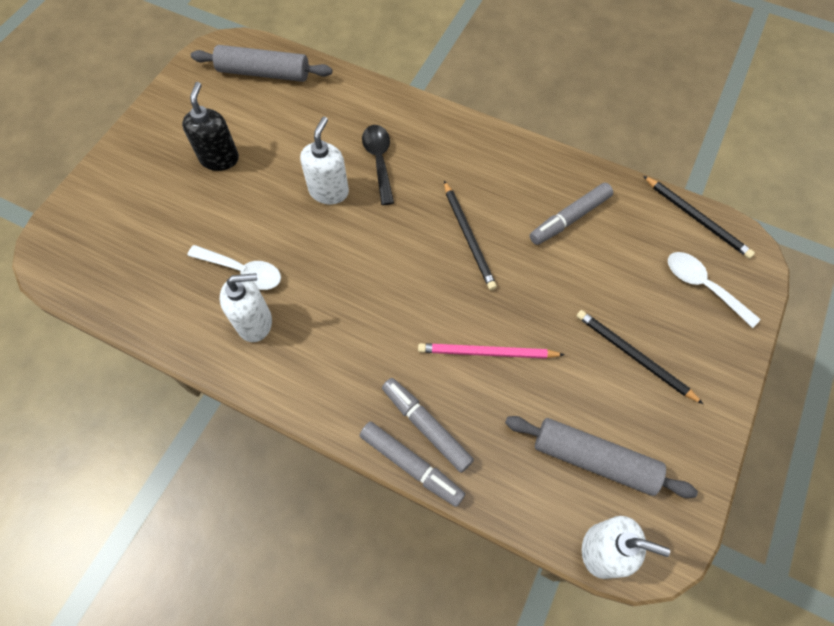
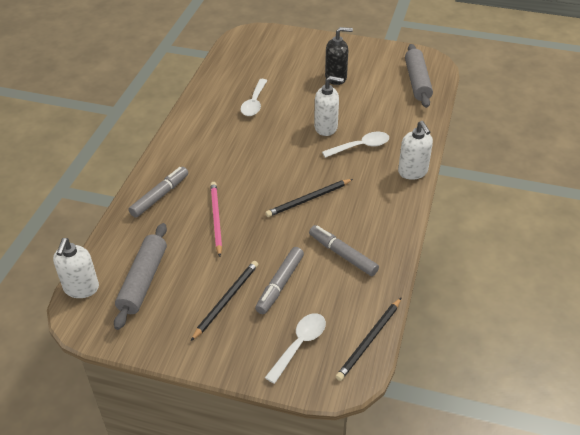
camera: 80 degrees right, 20 degrees down
(255, 322) = (220, 114): white soap dispenser -> white soap dispenser (413, 172)
(379, 161) = (360, 146): black spoon -> white spoon
(411, 465) = (134, 193): grey marker -> grey marker (280, 284)

